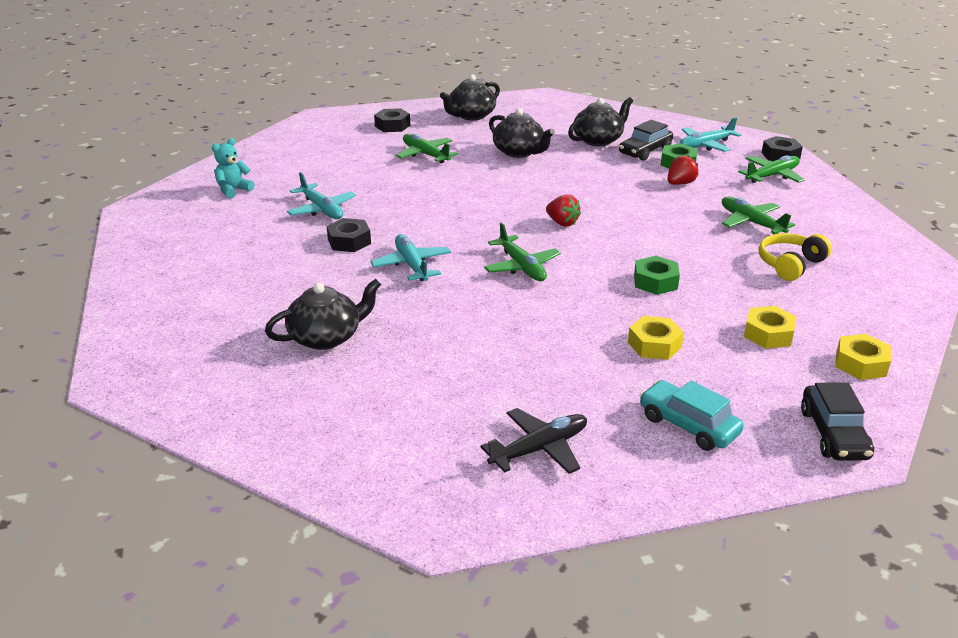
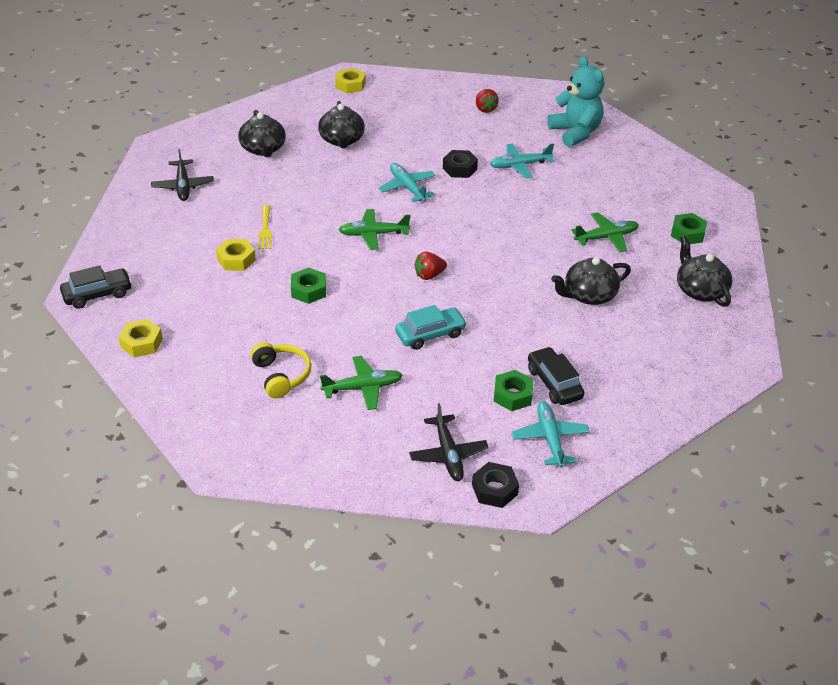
camera: 110 degrees right, 10 degrees up
(233, 190) = (575, 133): turquoise teddy bear -> turquoise teddy bear, size x1.82
(392, 126) = (687, 233): black nut -> green nut
(412, 265) = (407, 187): turquoise plane -> turquoise plane turned 120 degrees counterclockwise
(577, 341) = (265, 230): none -> yellow fork
(598, 140) = (597, 359): black teapot -> black teapot (263, 149)
(680, 183) = (465, 376): red strawberry -> red strawberry (485, 109)
(688, 425) = (154, 242): turquoise car -> turquoise car (430, 334)
(768, 334) = (206, 316): yellow nut -> yellow nut (350, 85)
(772, 176) = (448, 454): green plane -> black plane
(833, 434) = (97, 294): black car -> black car turned 135 degrees clockwise

